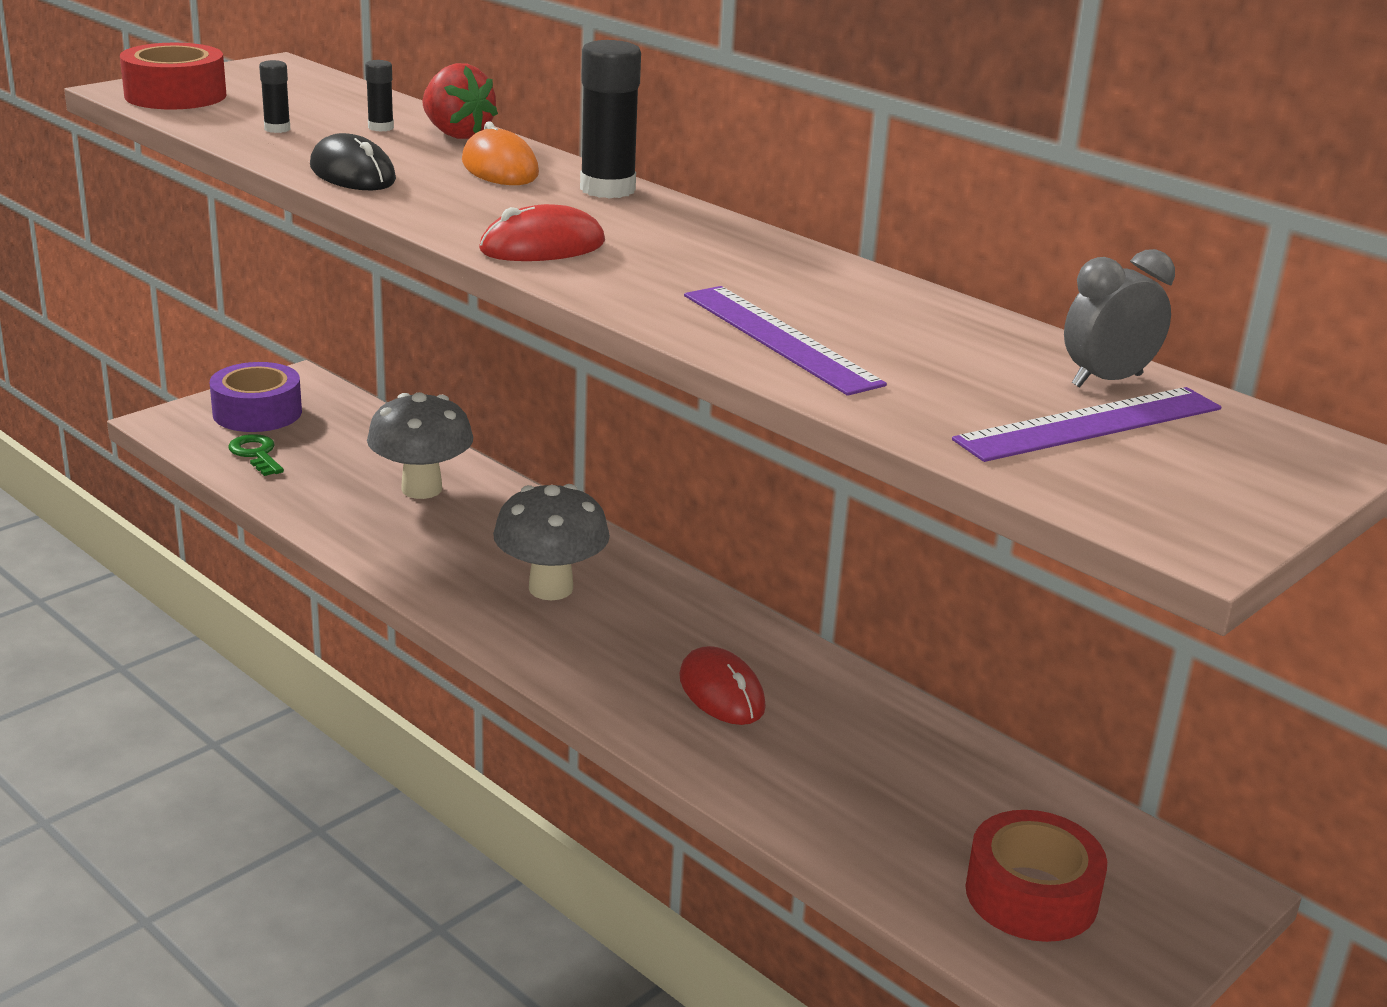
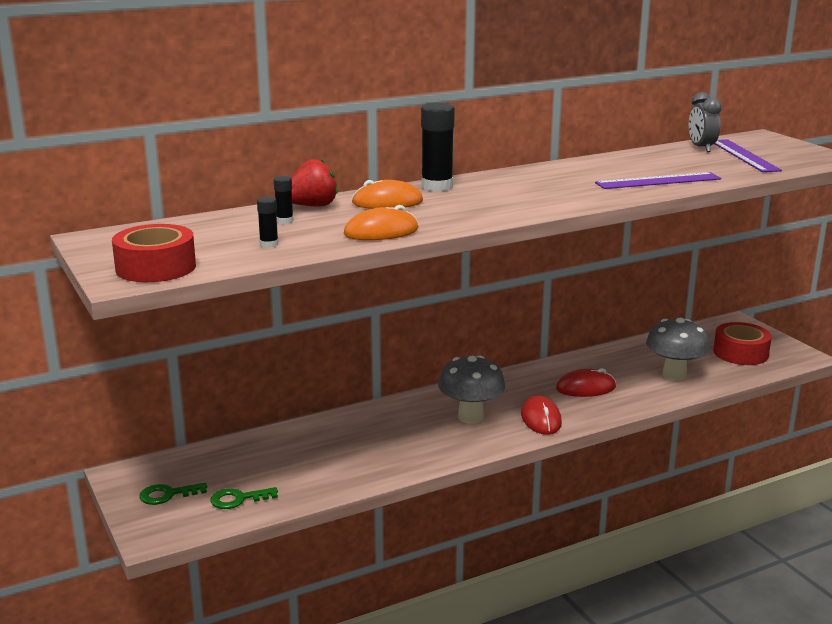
camera: 70 degrees left, 5 degrees down
(257, 412) = (167, 495): purple tape -> green key
(352, 174) = (381, 232): black mouse -> orange mouse
(421, 489) = (329, 443): grey mushroom -> grey mushroom (674, 375)
(542, 246) = (528, 205): red mouse -> red mouse (541, 419)

